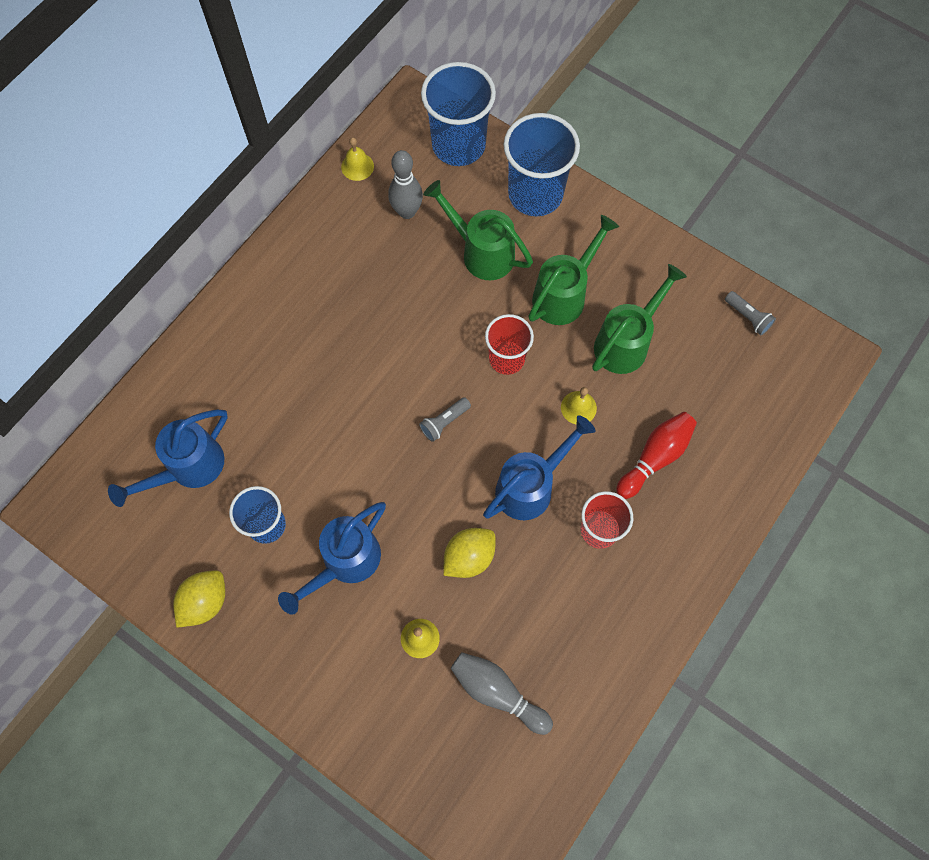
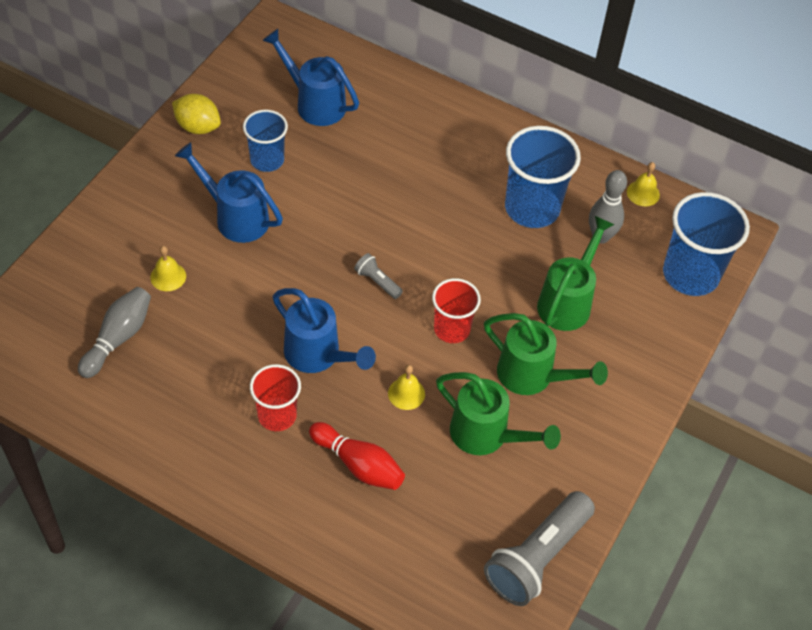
camera: 80 degrees right, 15 degrees down
(469, 557) = (244, 309): yellow lemon -> none
(535, 194) = (648, 345): blue cup -> blue cup (532, 208)
(747, 317) = (537, 557): grey flashlight -> grey flashlight, size x2.19

